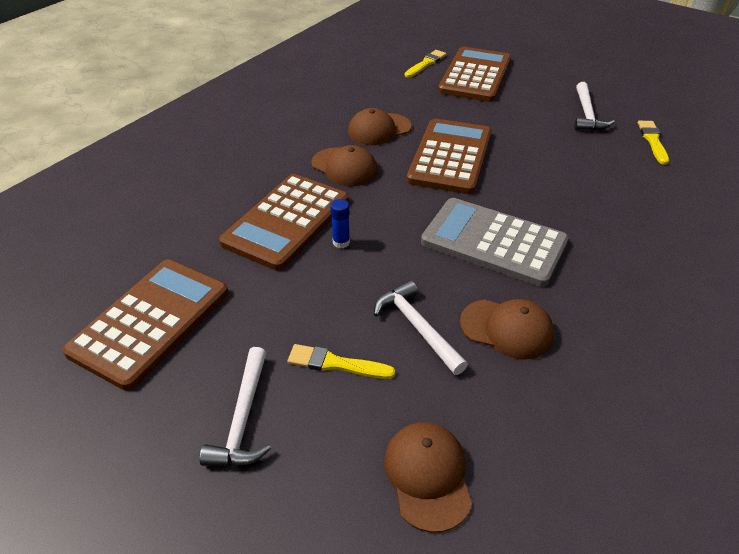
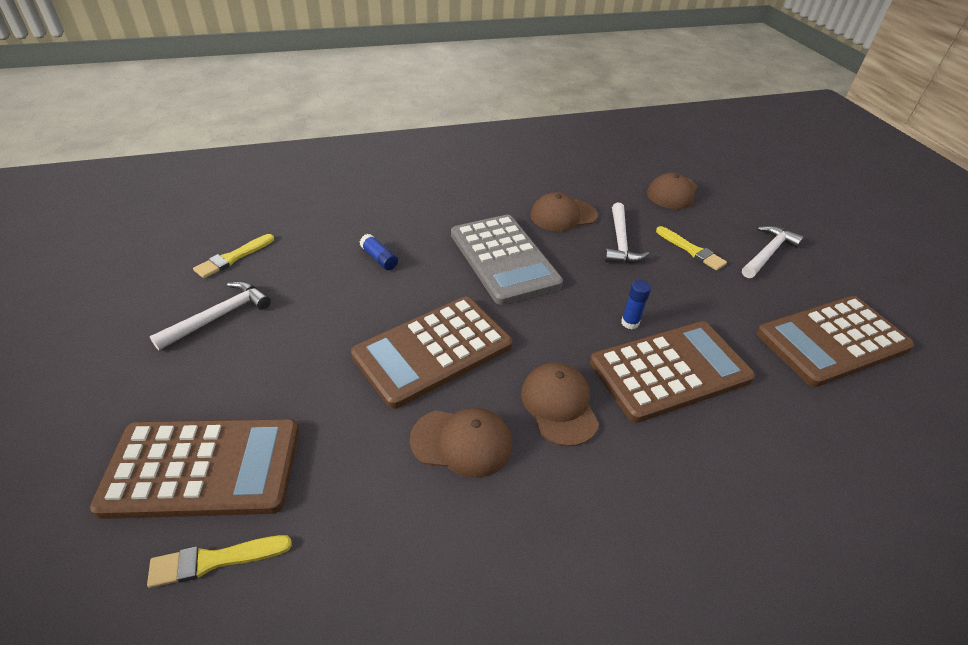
camera: 145 degrees left, 0 degrees up
(475, 76) = (203, 468): brown calculator -> brown calculator turned 150 degrees counterclockwise
(507, 329) = (563, 215): brown cap -> brown cap turned 75 degrees counterclockwise
(576, 190) = (379, 258): none -> blue glue stick

